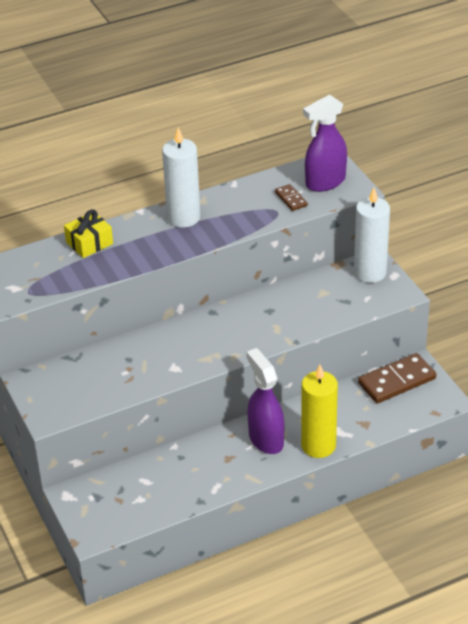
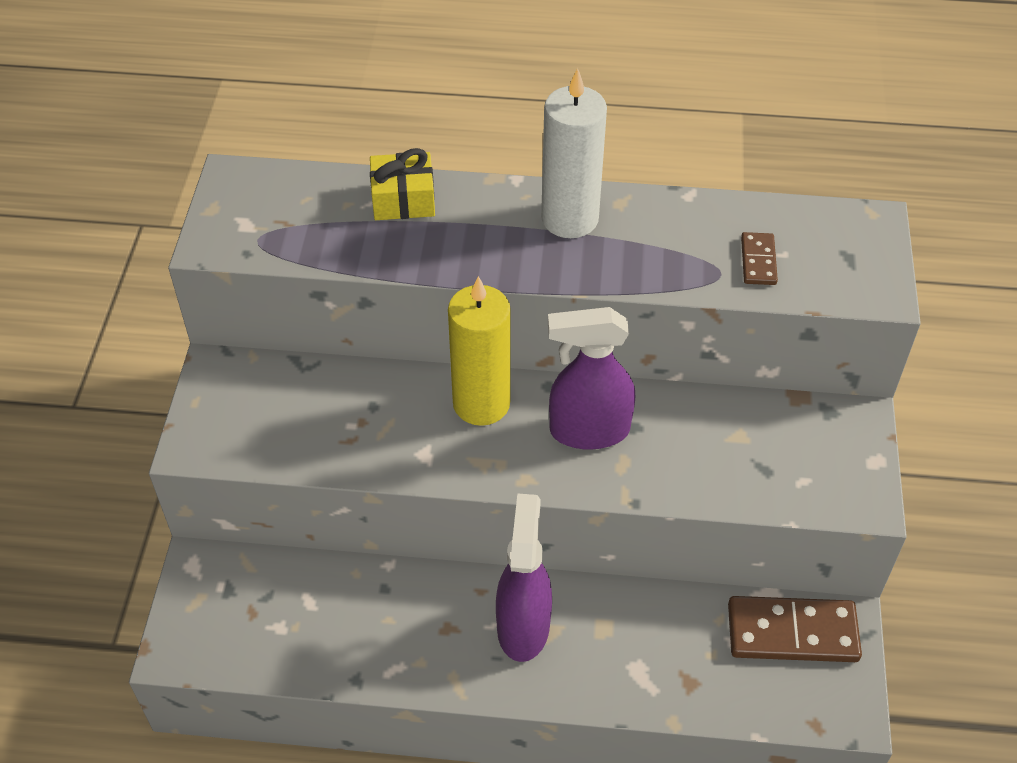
camera: 30 degrees right, 10 degrees up
(318, 446) = (592, 682): yellow candle -> yellow candle (481, 403)
(325, 182) = (835, 255): purple spray bottle -> purple spray bottle (588, 431)
(370, 273) = (839, 437): white candle -> none

